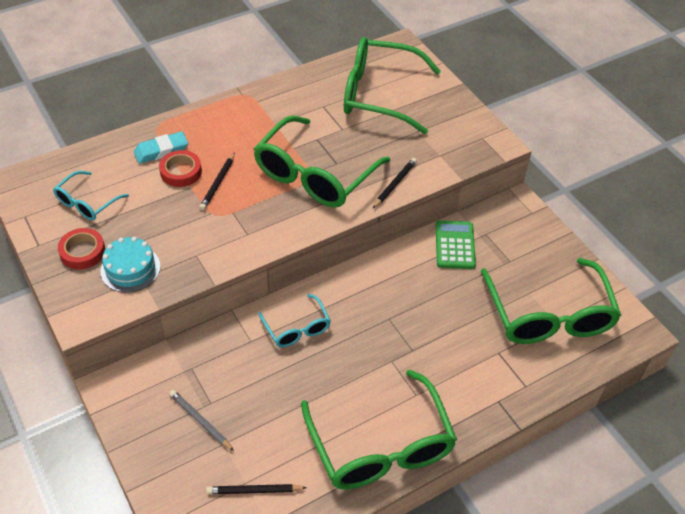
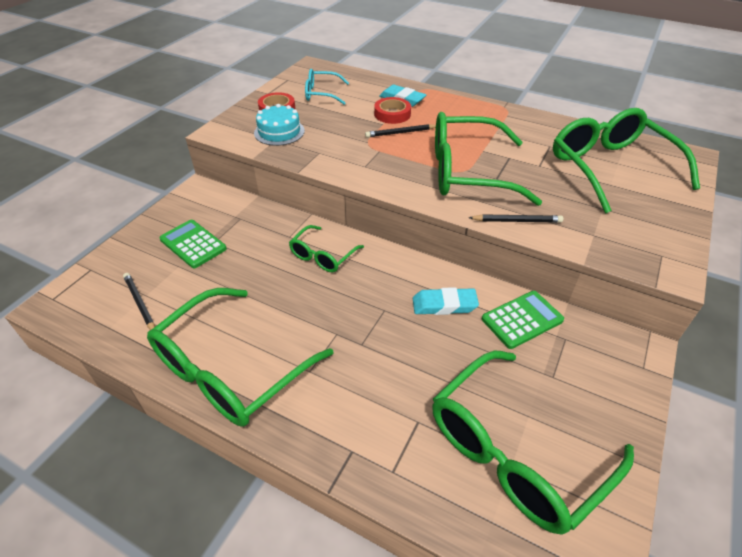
camera: 60 degrees right, 5 degrees down
(200, 421) = (193, 244): grey pencil -> green calculator
(297, 328) = (322, 256): turquoise glasses -> green glasses
(410, 280) = (444, 305): none -> turquoise eraser

